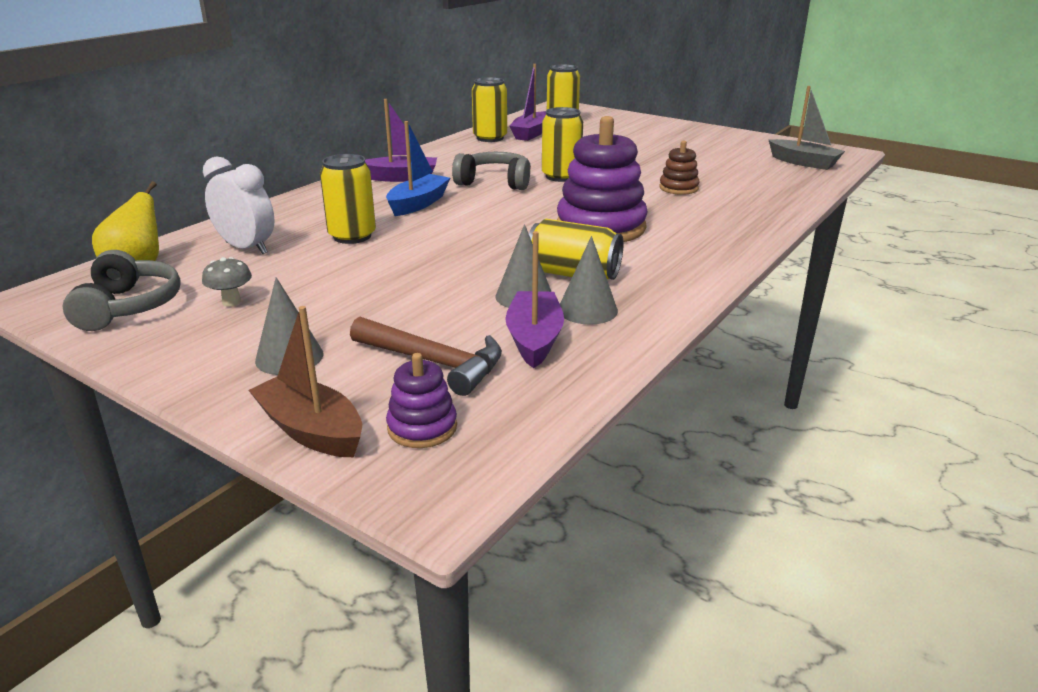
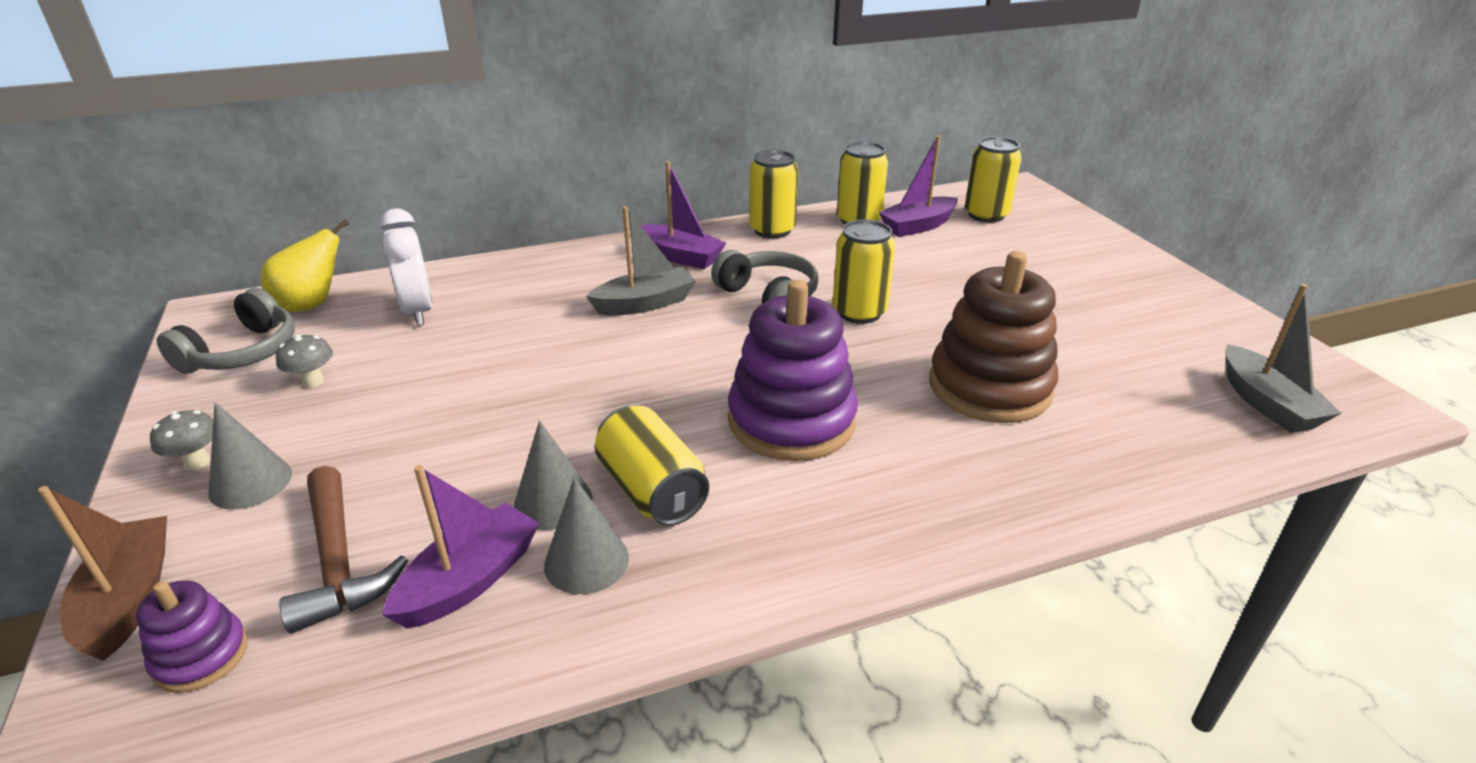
camera: 35 degrees right, 5 degrees up
(219, 363) = (197, 462): none -> grey mushroom
(352, 236) = (522, 330): yellow can -> yellow can (772, 230)
(418, 204) = (645, 303): blue boat -> grey boat
(678, 188) = (989, 387): brown stacking toy -> brown stacking toy, size x2.03

